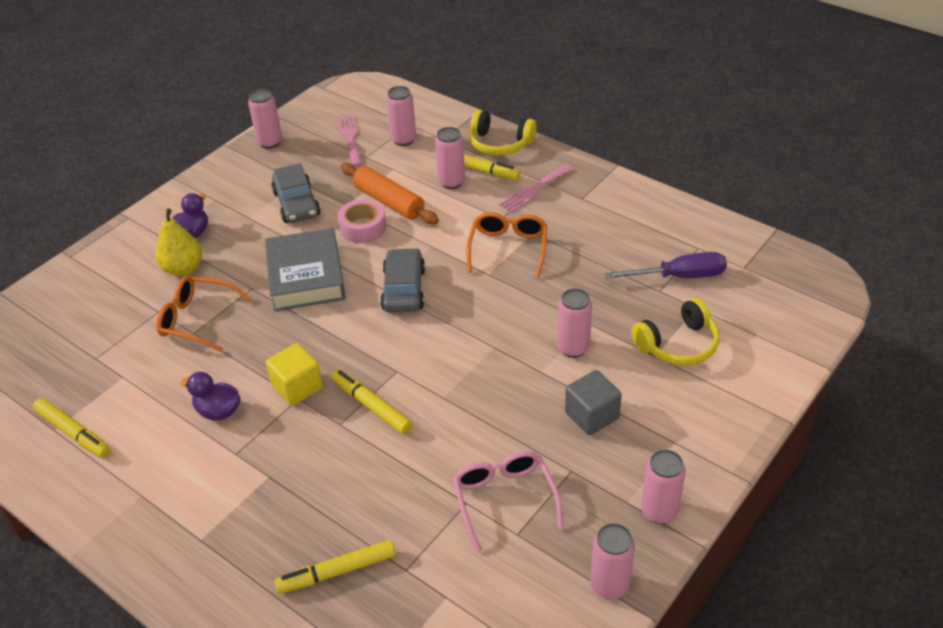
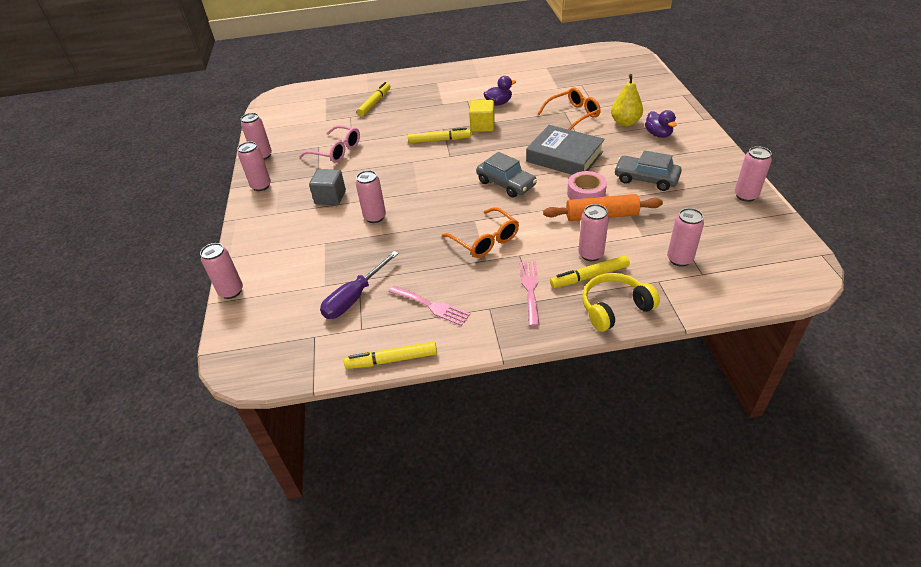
camera: 135 degrees right, 0 degrees up
(74, 433) = (537, 70): yellow marker -> yellow marker (392, 360)
(350, 138) = (711, 234): pink fork -> pink fork (431, 306)
(678, 344) = (316, 256): yellow headphones -> none
(796, 365) = (231, 291): none -> pink can

